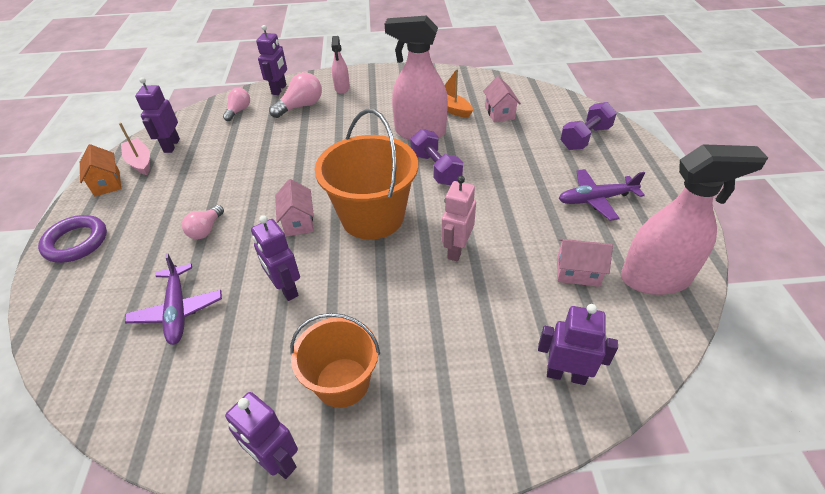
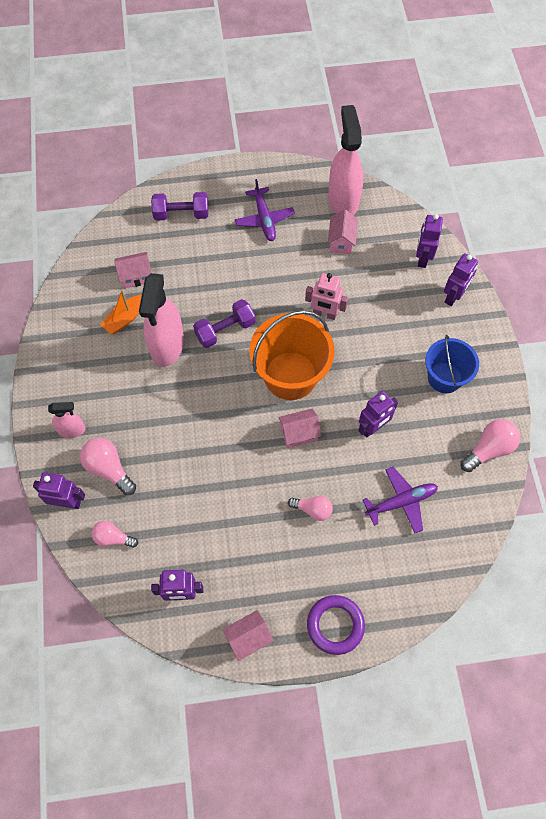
camera: 95 degrees left, 20 degrees up
(107, 183) = (248, 637): orange house -> pink house
(140, 162) = (211, 617): pink boat -> none
(207, 432) = (489, 449): none -> pink light bulb
(276, 461) = (499, 405): purple robot -> purple robot (453, 296)
(342, 382) = (444, 377): orange bucket -> blue bucket
(585, 138) = (181, 214): purple dumbbell -> purple dumbbell turned 45 degrees counterclockwise

